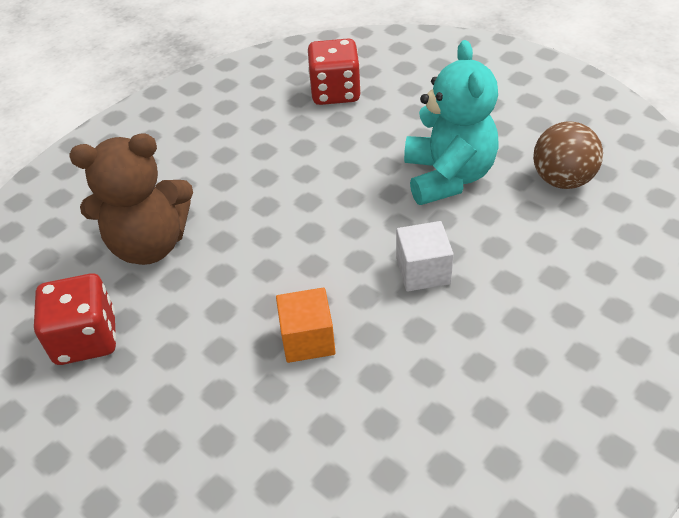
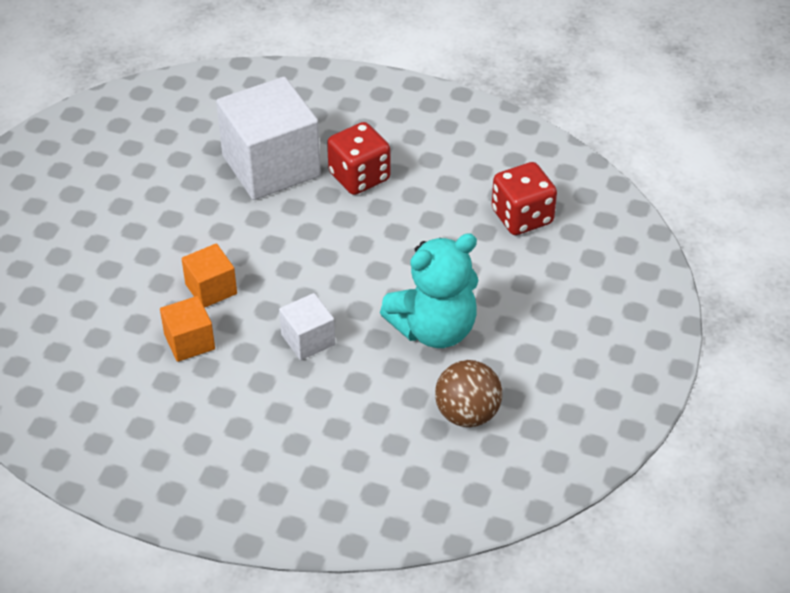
camera: 65 degrees right, 0 degrees up
(86, 339) = (168, 169): red dice -> red dice (359, 177)
(150, 244) = (271, 166): brown teddy bear -> white cube
(382, 379) = (189, 342): none -> orange cube

